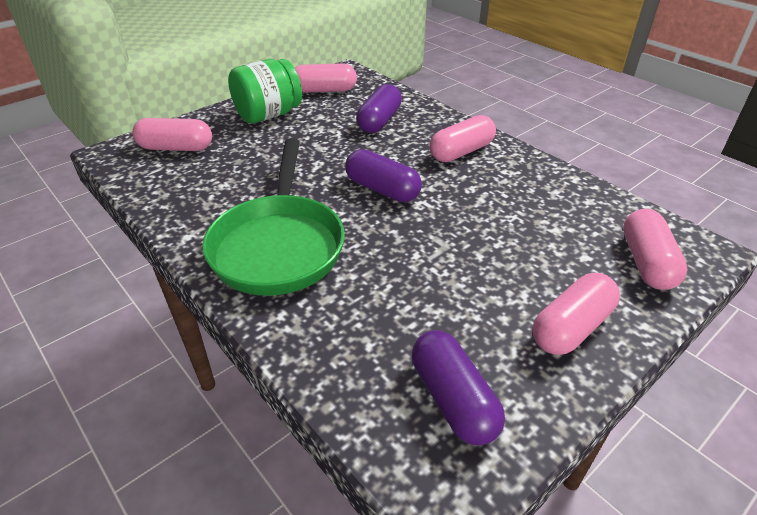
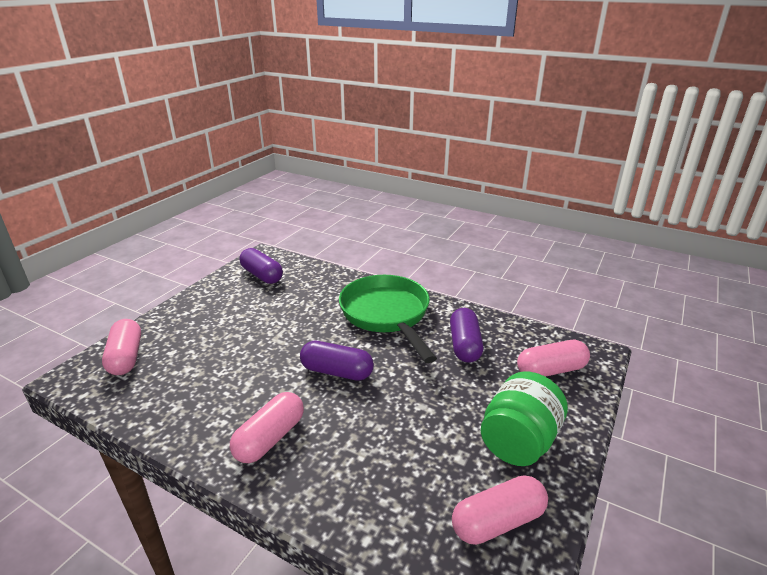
camera: 160 degrees right, 10 degrees down
(379, 121) = (382, 468): purple capsule -> purple capsule (464, 345)
(571, 327) = (197, 310): pink capsule -> none

